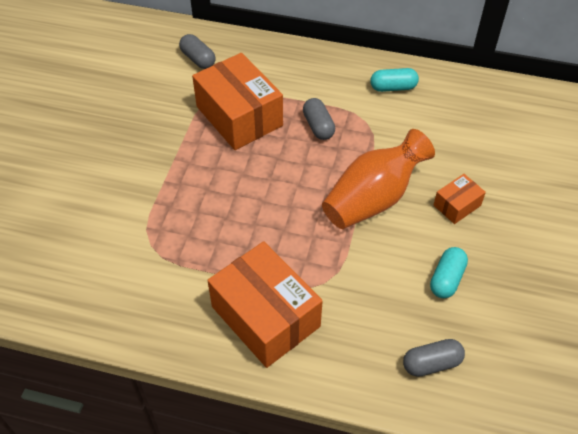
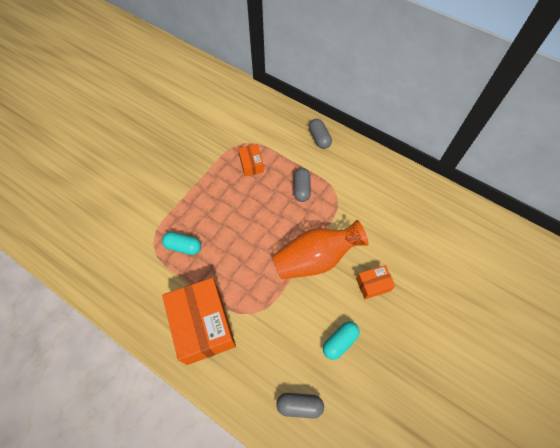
camera: 20 degrees right, 10 degrees up
(198, 59) = (242, 112): grey capsule -> grey capsule (319, 138)
(239, 116) = (251, 164): orange box -> orange box, size x0.48
(393, 87) = (368, 173): turquoise capsule -> turquoise capsule (183, 246)

